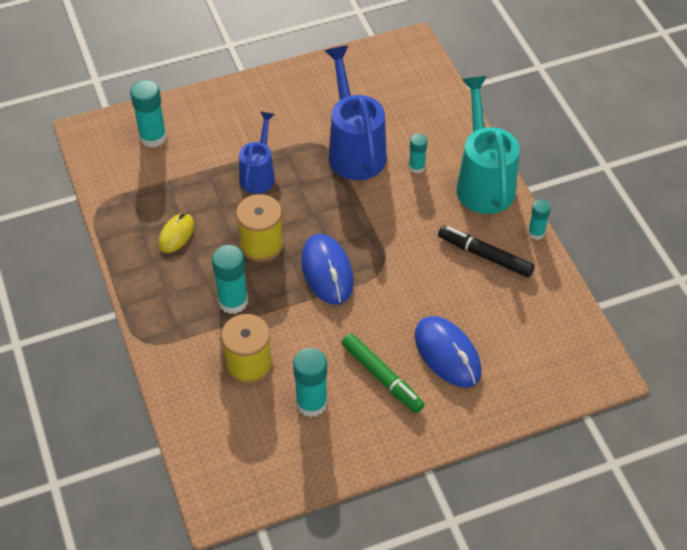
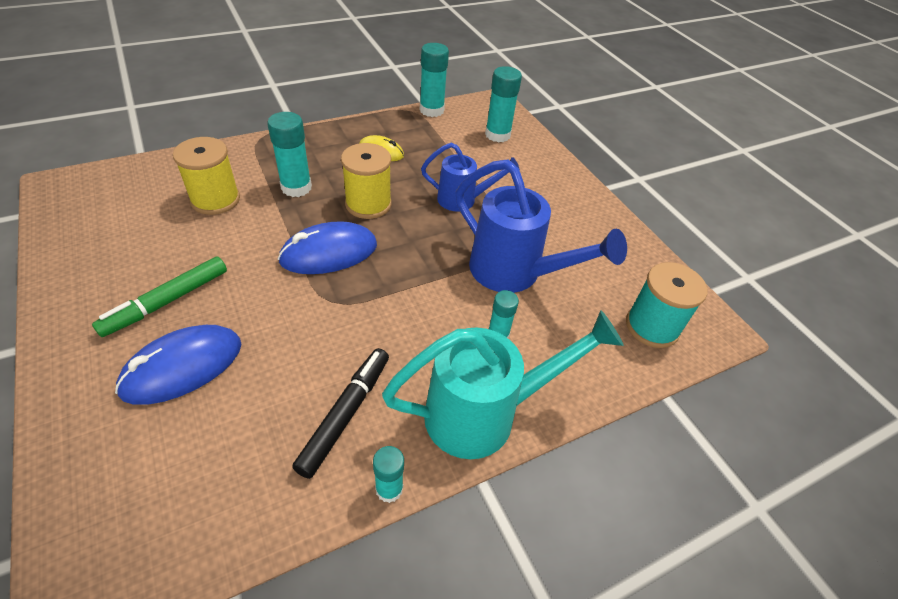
camera: 80 degrees right, 5 degrees down
(311, 403) = (151, 244): turquoise glue stick -> turquoise glue stick (431, 110)
(354, 149) = (515, 273): blue watering can -> blue watering can turned 60 degrees clockwise
(409, 79) = (652, 326): none -> turquoise spool

